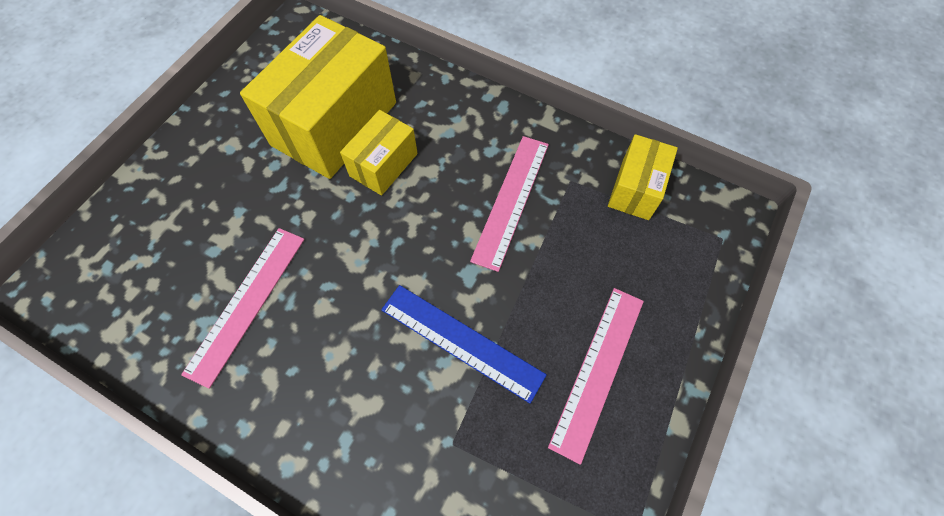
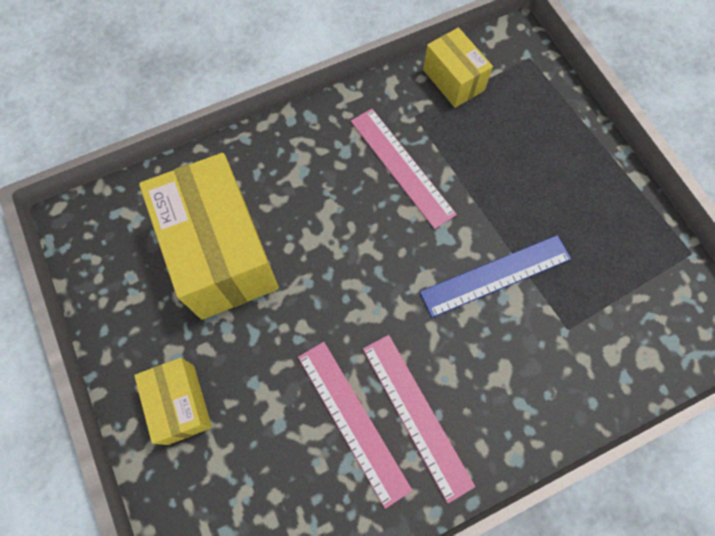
camera: 55 degrees left, 5 degrees up
(383, 165) = (296, 238): yellow box -> yellow box (181, 404)
(597, 370) = (574, 201): pink ruler -> pink ruler (416, 415)

